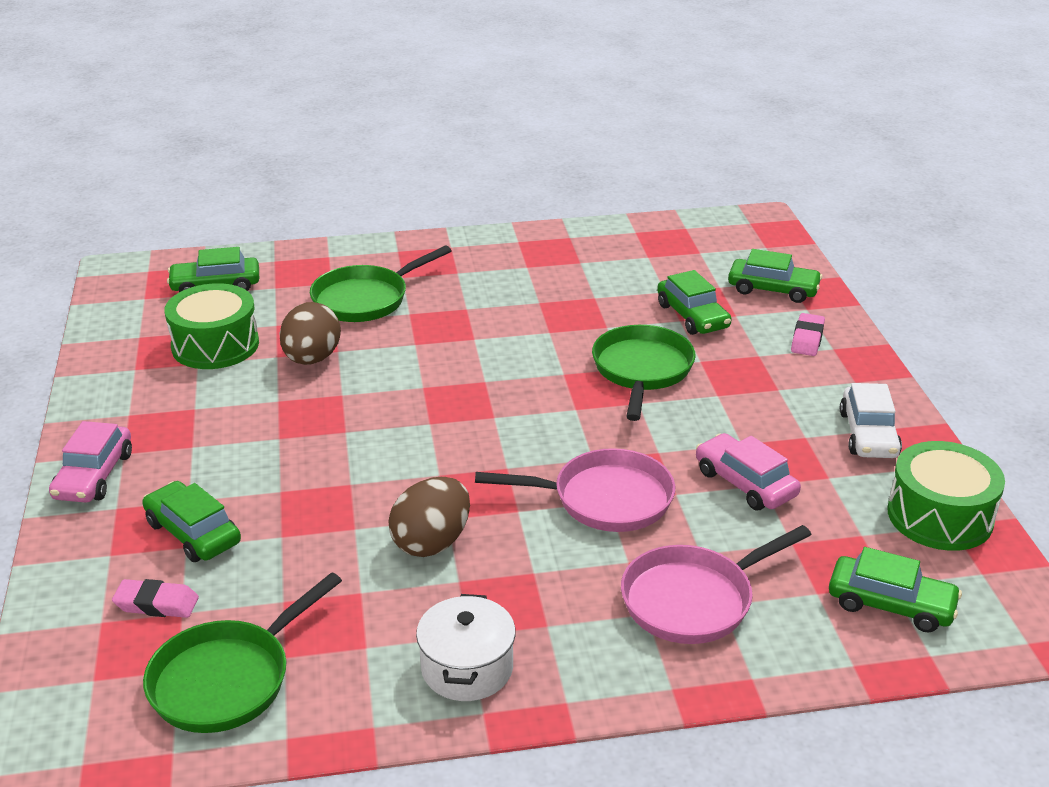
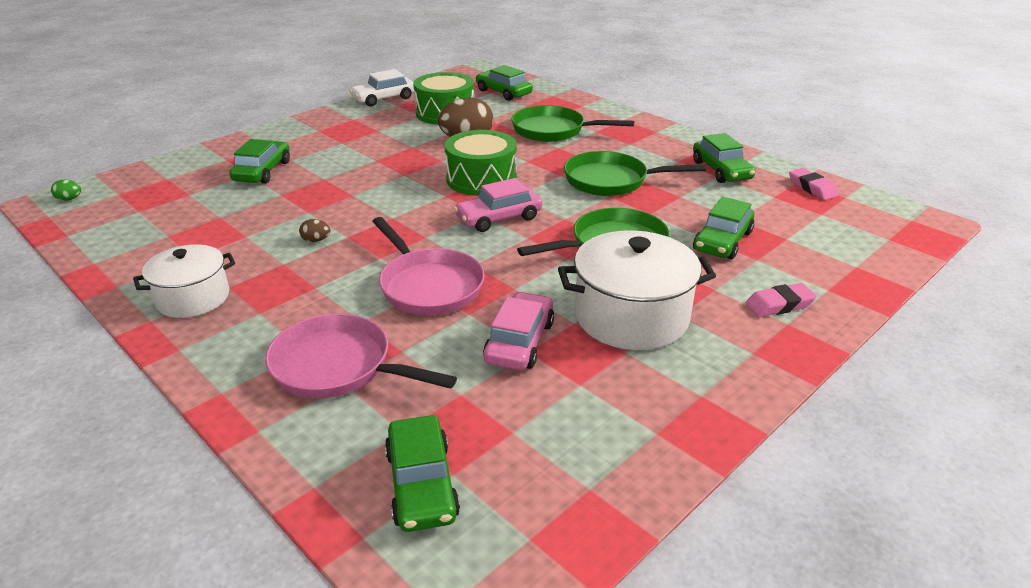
camera: 55 degrees right, 0 degrees up
(49, 733) = (69, 199): none -> green egg
(94, 475) = (290, 131): pink car -> pink car (498, 218)
(156, 604) = (192, 185): pink eraser -> pink eraser (812, 188)
(227, 679) = (137, 227): green pan -> green pan (611, 181)
(431, 542) = (316, 240): brown egg -> brown egg, size x0.43
(760, 412) = (631, 317): none -> white pot
(773, 289) = (828, 263): green car -> green car (721, 170)
(868, 434) = (677, 387): white car -> white car (384, 98)
(940, 516) = (596, 476): green drum -> green drum (481, 179)

